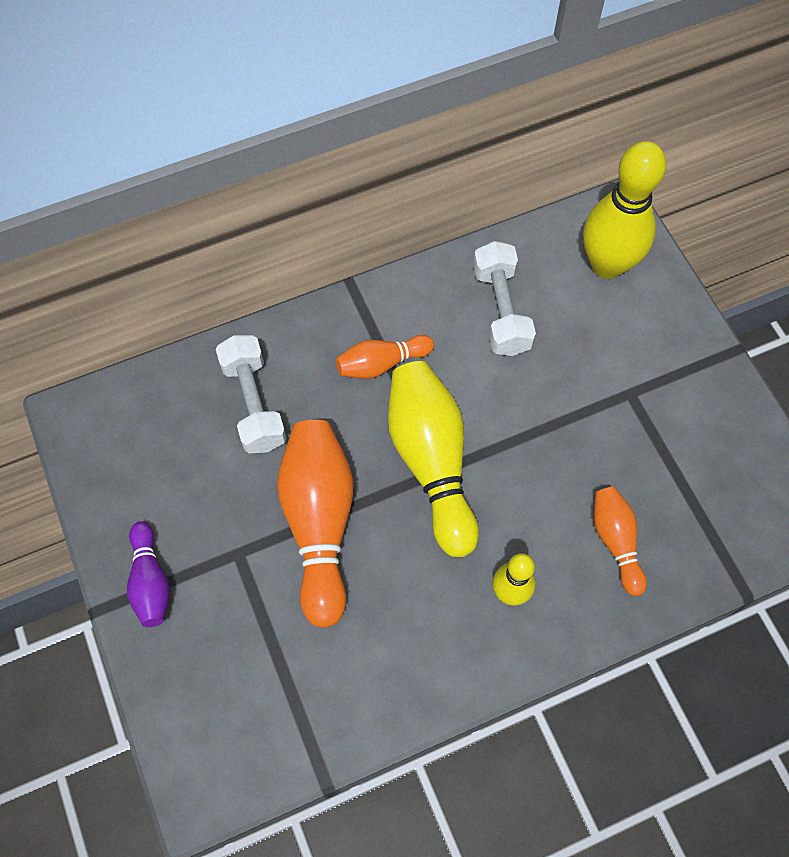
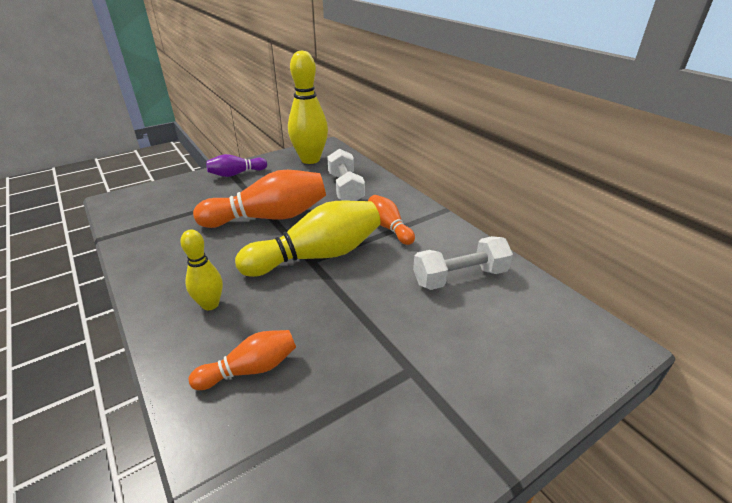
camera: 80 degrees right, 30 degrees down
(254, 404) = (345, 188): white dumbbell -> white dumbbell turned 75 degrees counterclockwise
(607, 265) = (548, 341): yellow bowling pin -> yellow bowling pin (310, 159)

